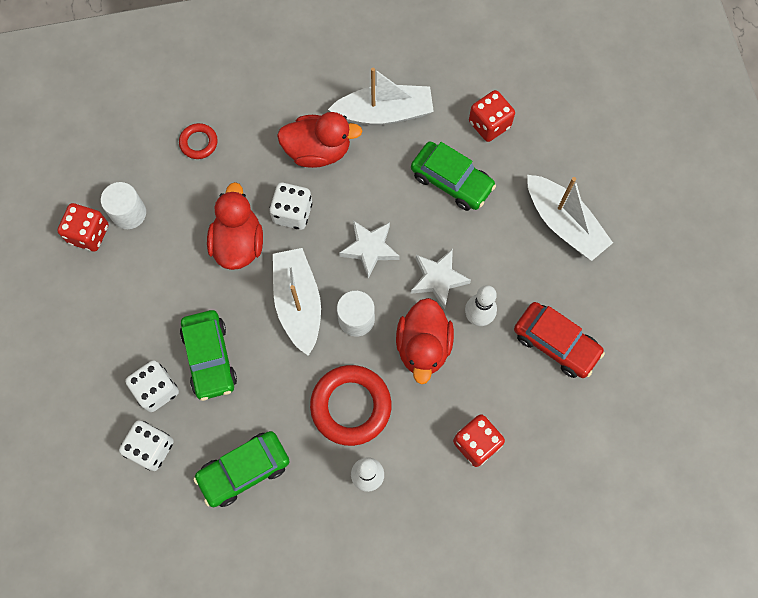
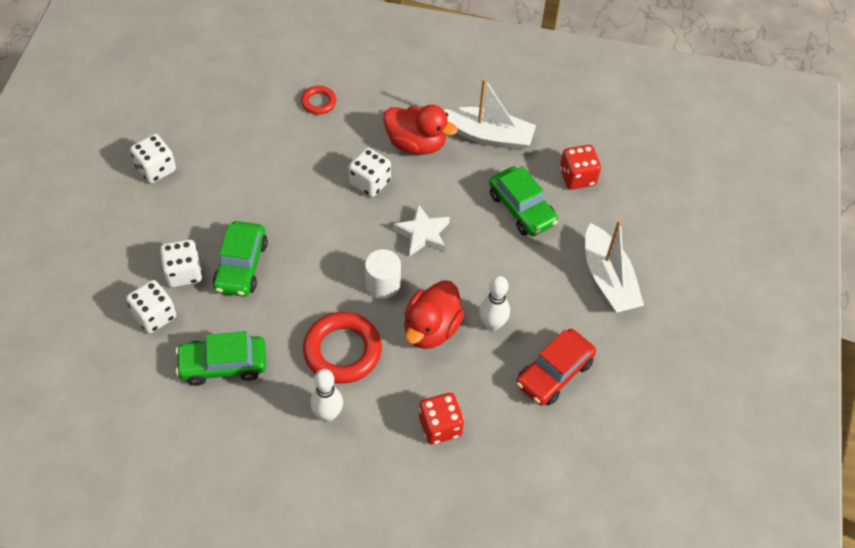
camera: 20 degrees right, 15 degrees down
(70, 287) = (156, 169): none -> white dice
(89, 234) = (192, 136): red dice -> none
(129, 213) = (233, 133): white cylinder -> none
(238, 243) = (312, 188): red duck -> none
(298, 303) = (338, 252): white boat -> none
(438, 279) = (471, 280): white star -> none
(556, 343) = (554, 373): red car -> red car turned 75 degrees clockwise

